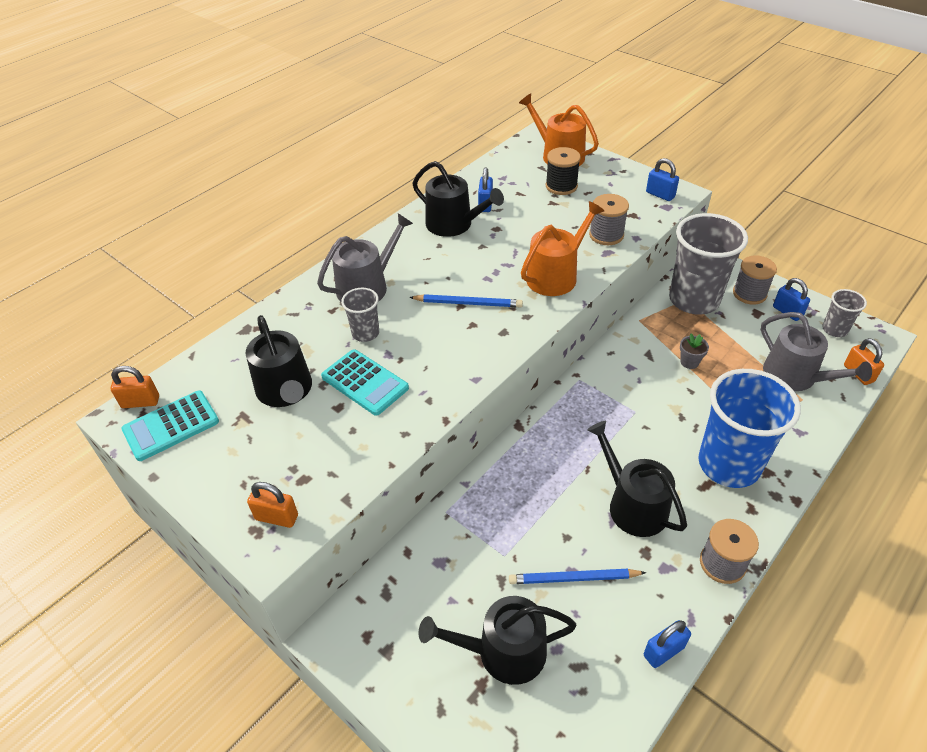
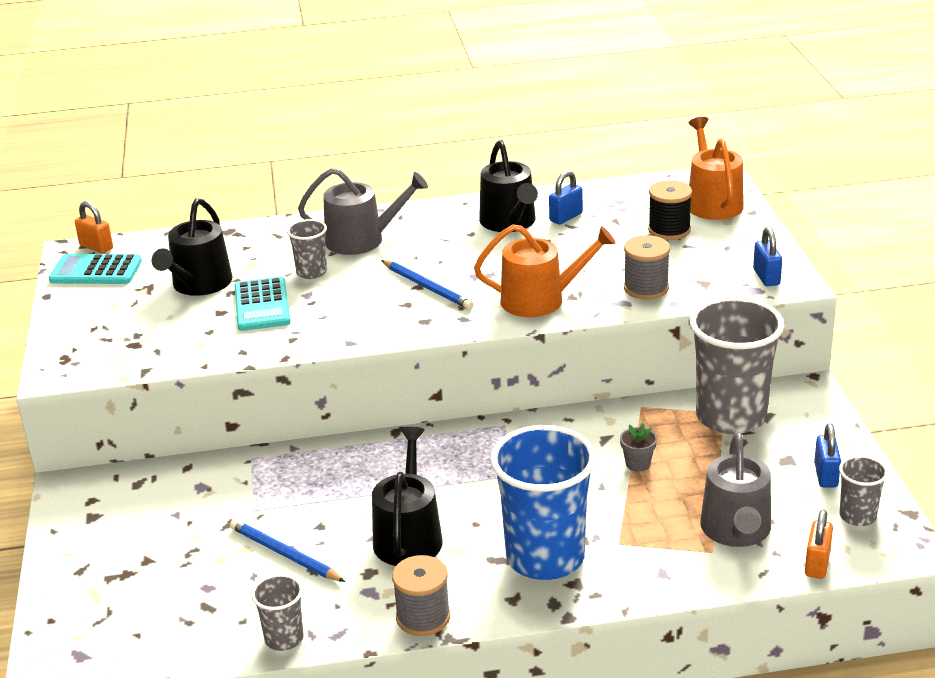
camera: 40 degrees right, 15 degrees down
(277, 517) = (87, 357): orange padlock -> none
(503, 652) = (167, 565): black watering can -> none
(663, 651) = (284, 638): blue padlock -> grey cup
(749, 293) = (807, 440): grey spool -> none

